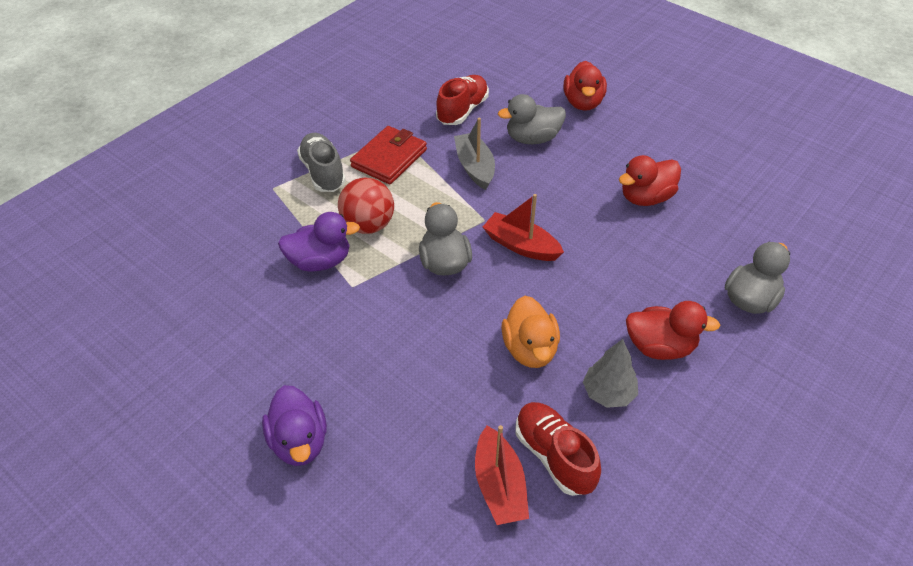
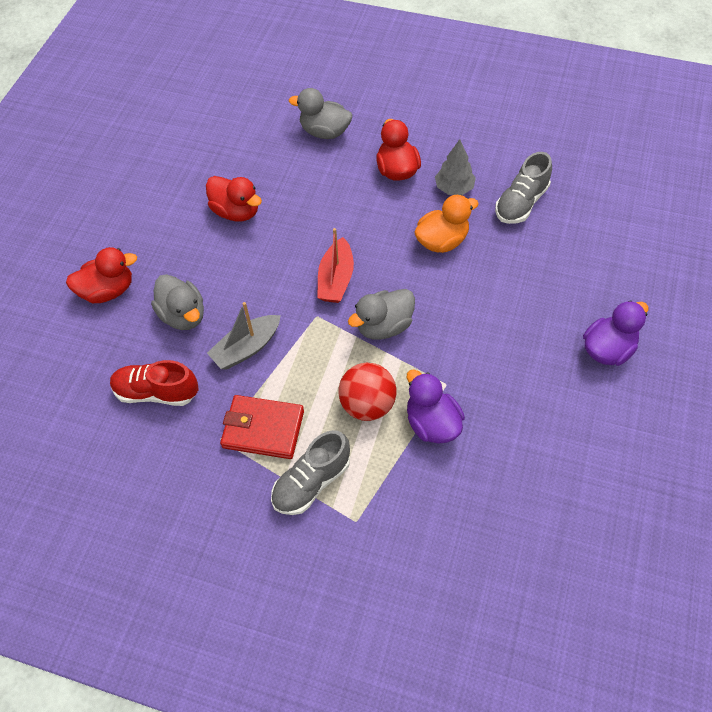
camera: 110 degrees left, 10 degrees up
(499, 486) = (561, 224): red boat -> none
(554, 456) = (521, 203): red shoe -> grey shoe

